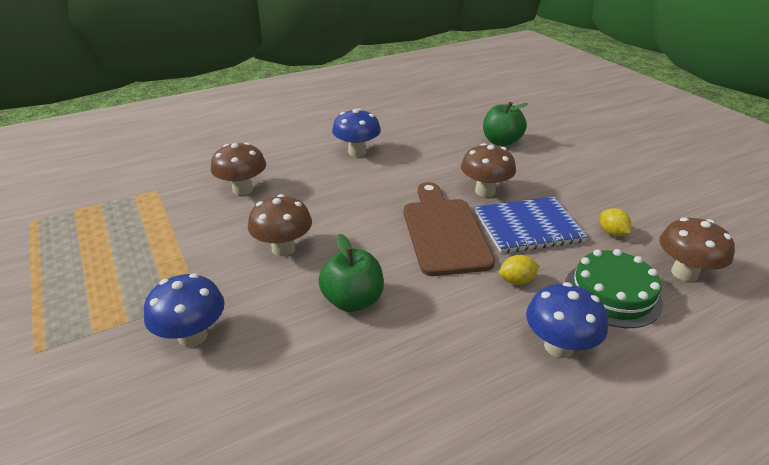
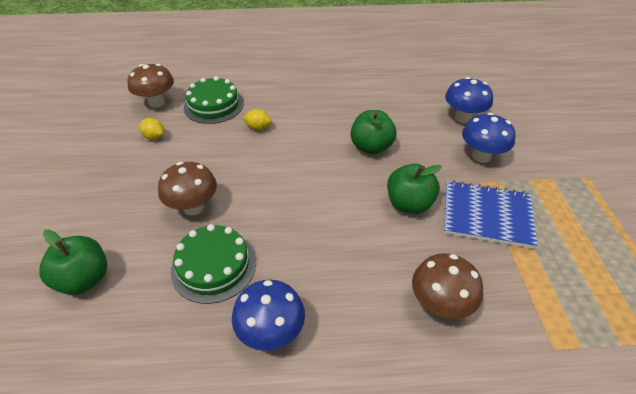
camera: 155 degrees left, 10 degrees up
(283, 248) = (409, 204): brown mushroom -> green apple
(425, 166) = (214, 266): none -> green cake
(443, 232) = (270, 177): brown cutting board -> none
(528, 227) = (204, 160): blue notebook -> blue notebook (487, 215)
(558, 346) = (275, 93): blue mushroom -> blue mushroom (463, 118)
(612, 233) = (154, 137): yellow lemon -> yellow lemon turned 60 degrees counterclockwise

